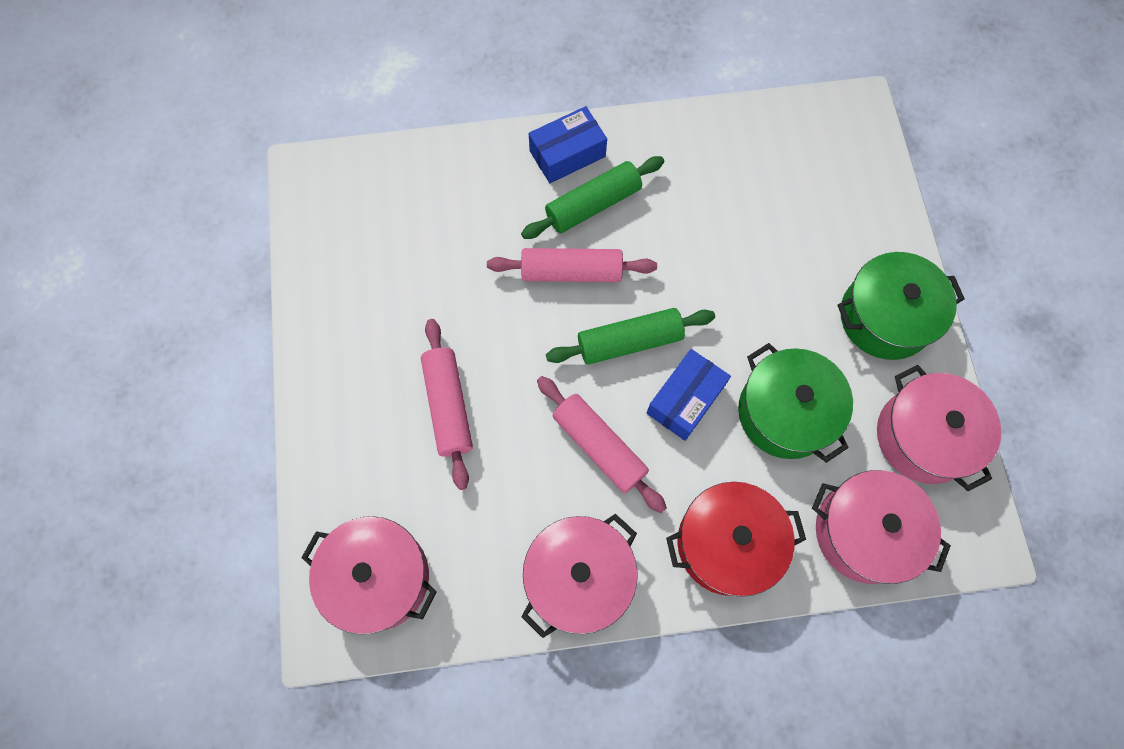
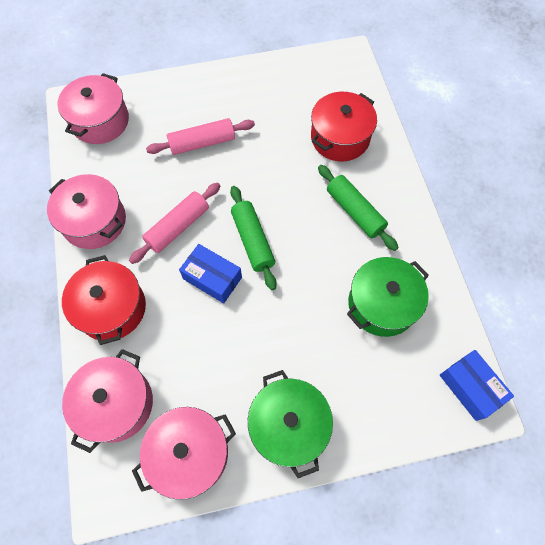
camera: 85 degrees right, 5 degrees down
(465, 207) = (340, 138): none -> red pot
(567, 154) = (393, 193): blue box -> blue box (470, 387)
(571, 271) = (301, 202): pink rolling pin -> none
(785, 412) = (205, 346): green pot -> green pot (382, 304)

